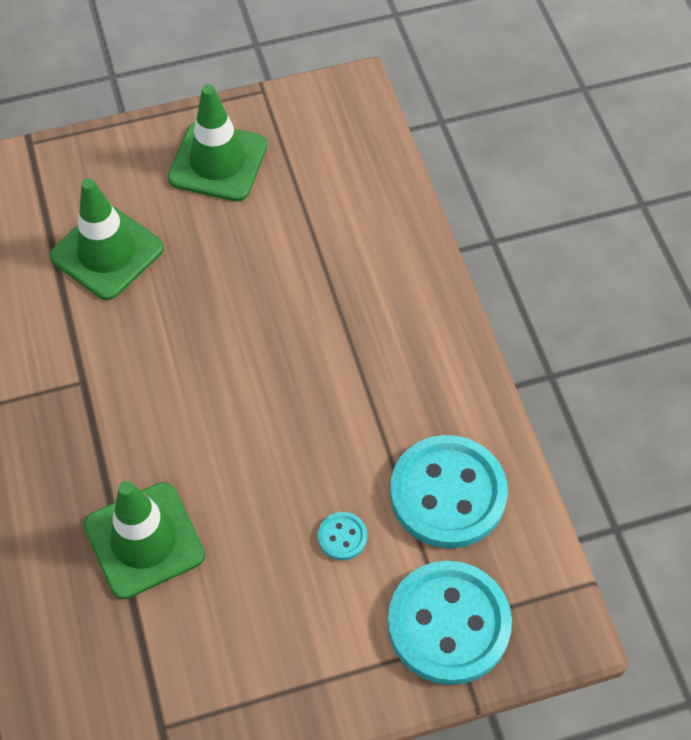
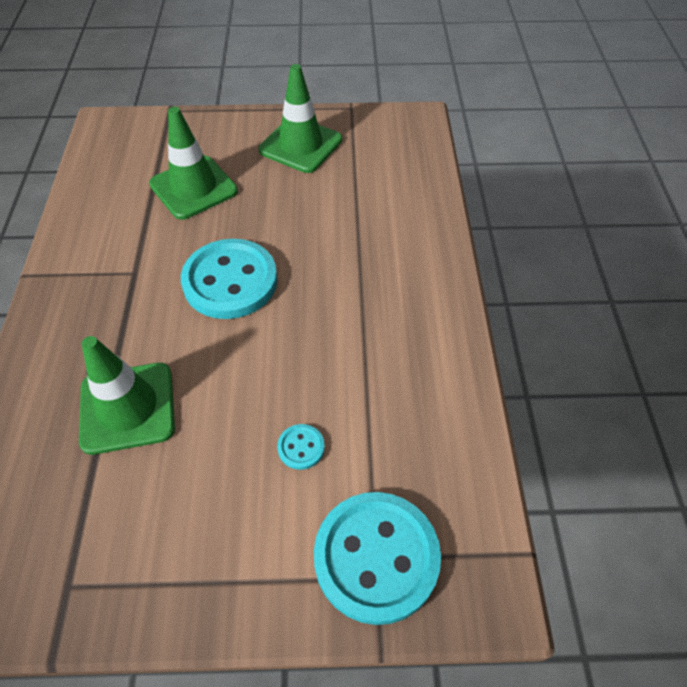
camera: 15 degrees right, 5 degrees down
(448, 494) = (410, 432): turquoise button -> turquoise button (230, 281)

